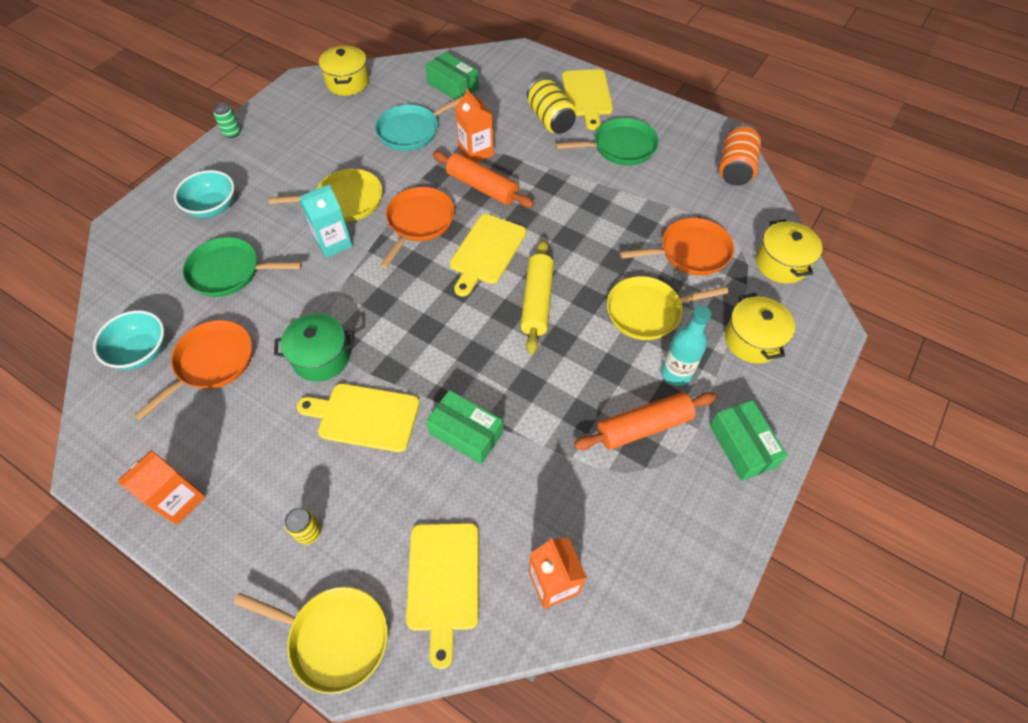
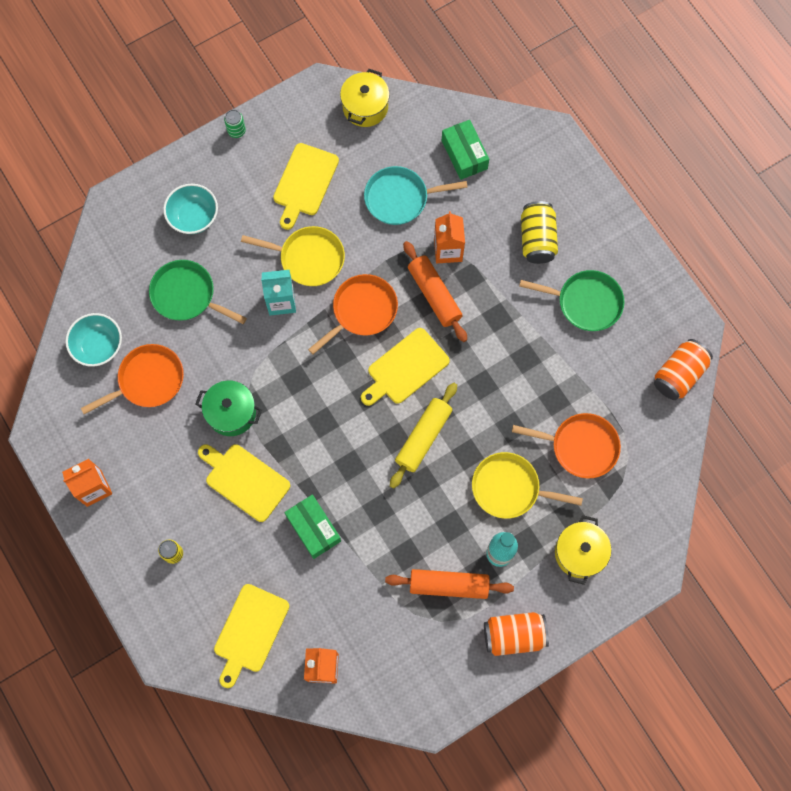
camera: 25 degrees right, 15 degrees up
(335, 637) = (165, 635): yellow pan -> none
(587, 96) = (589, 223): yellow cutting board -> yellow cutting board (304, 183)
(742, 446) = (514, 635): green box -> orange can
(781, 263) = (653, 493): yellow pot -> none

